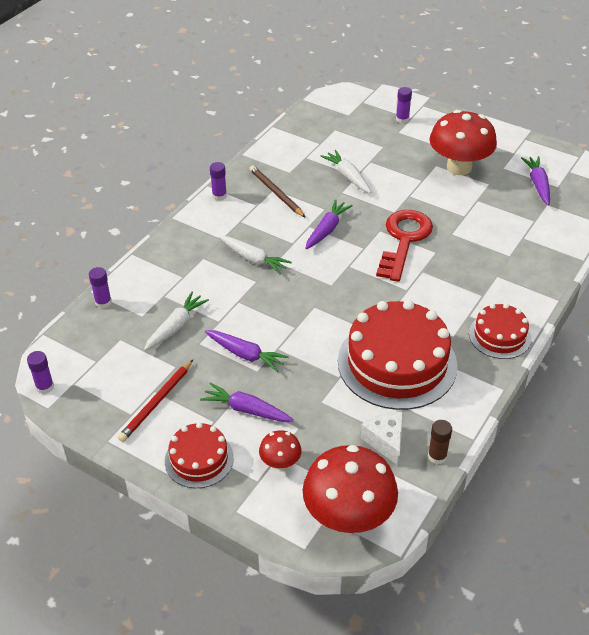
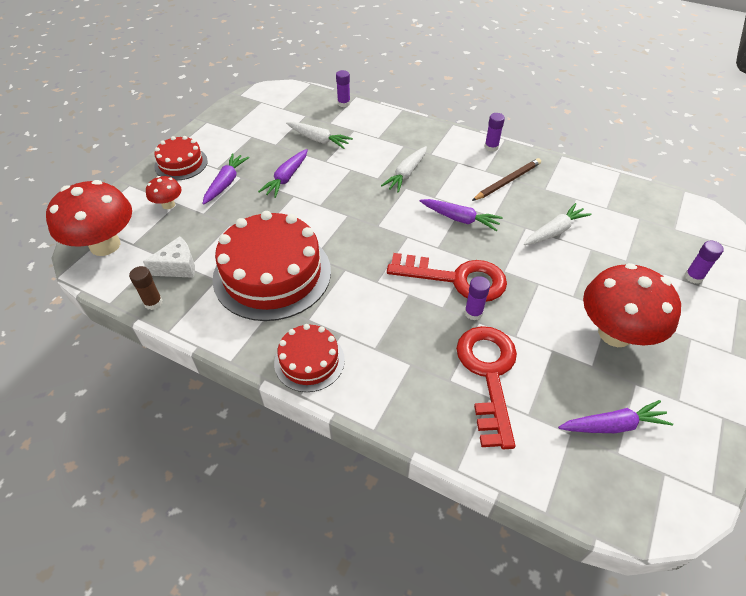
camera: 85 degrees right, 5 degrees up
(45, 387) = (259, 91): purple glue stick -> purple glue stick (473, 313)
(156, 402) = (239, 139): red pencil -> none
(503, 235) = (489, 375): none -> red key

